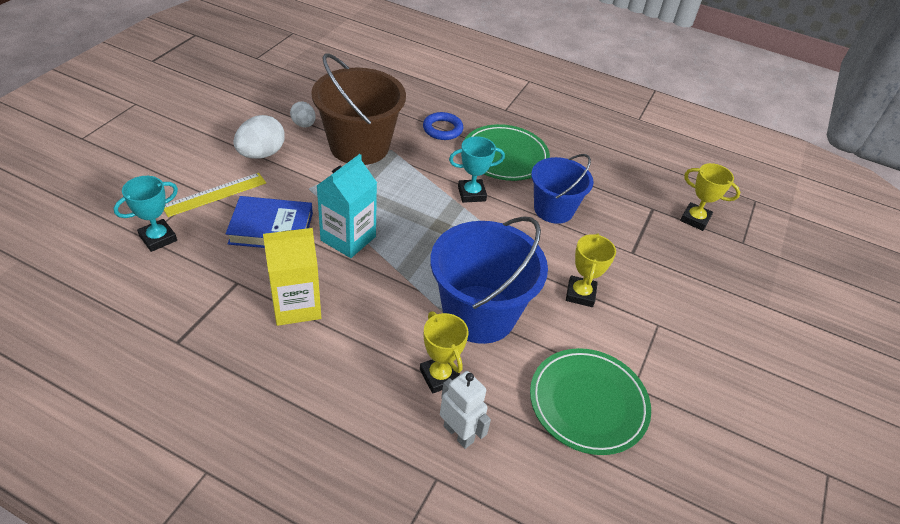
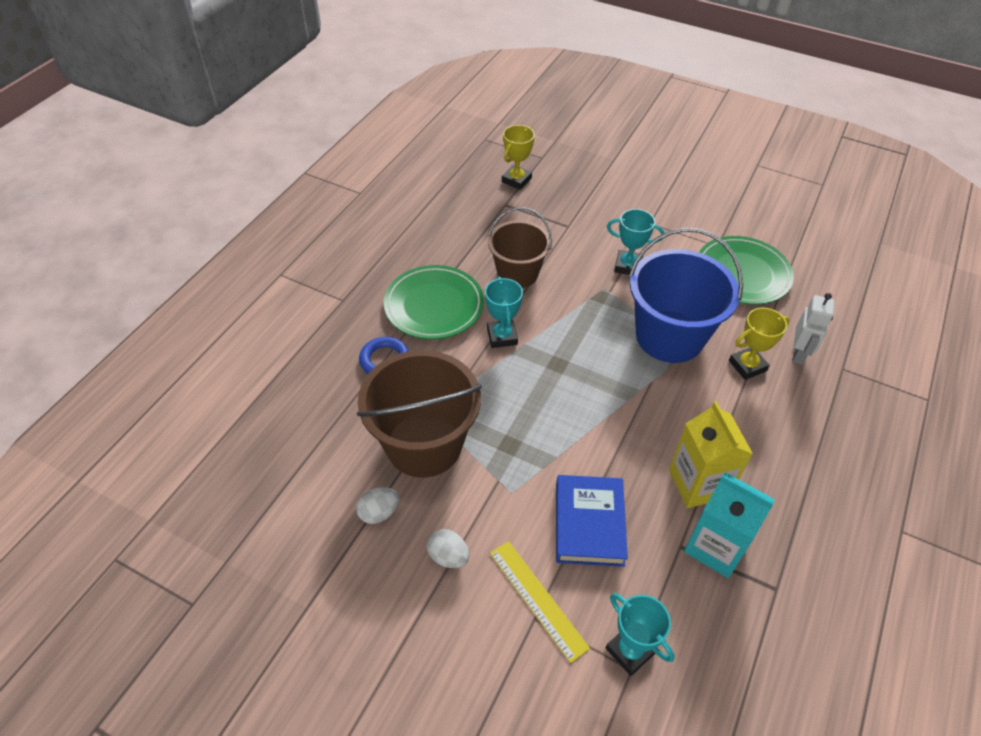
camera: 85 degrees left, 5 degrees up
(261, 154) = (448, 556): white egg -> white egg, size x0.62
(348, 238) = (591, 445): turquoise carton -> turquoise carton (715, 546)
(458, 433) = (798, 354): white robot -> white robot turned 150 degrees clockwise
(553, 209) = (517, 273): blue bucket -> brown bucket
(580, 294) = (628, 266): yellow trophy -> turquoise trophy

